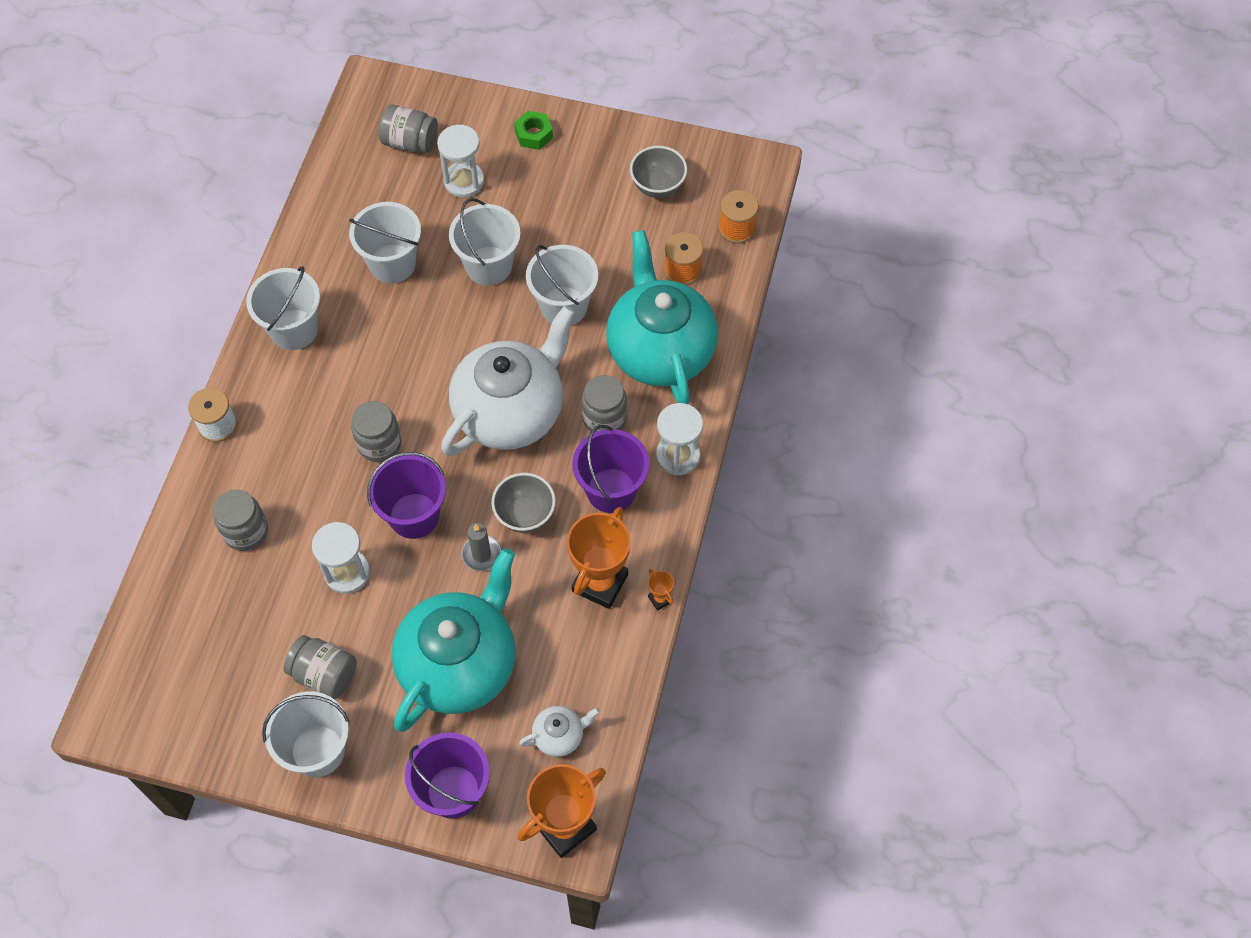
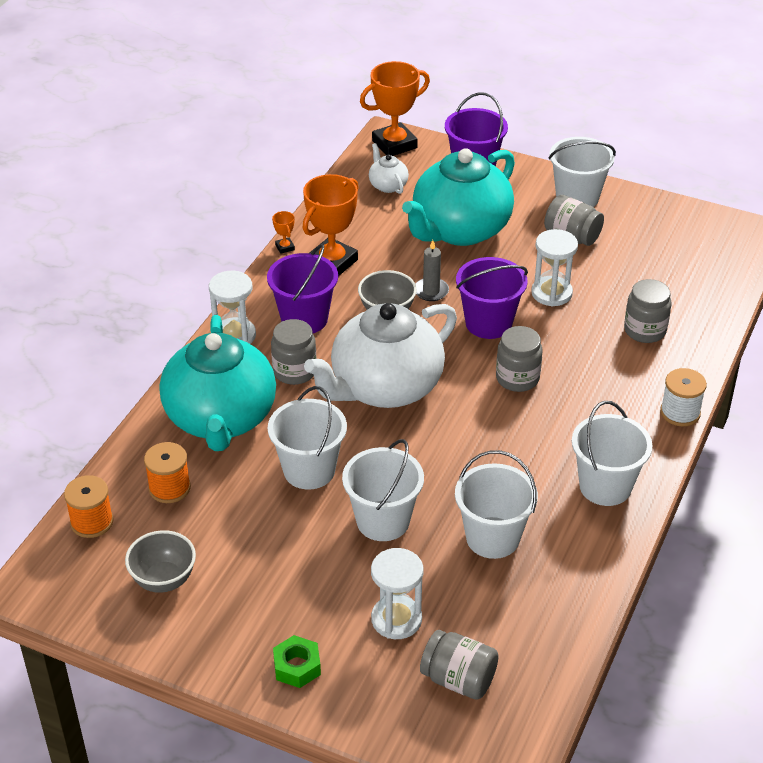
camera: 170 degrees left, 20 degrees down
(559, 736) = (388, 185): white teapot -> white teapot turned 75 degrees clockwise

